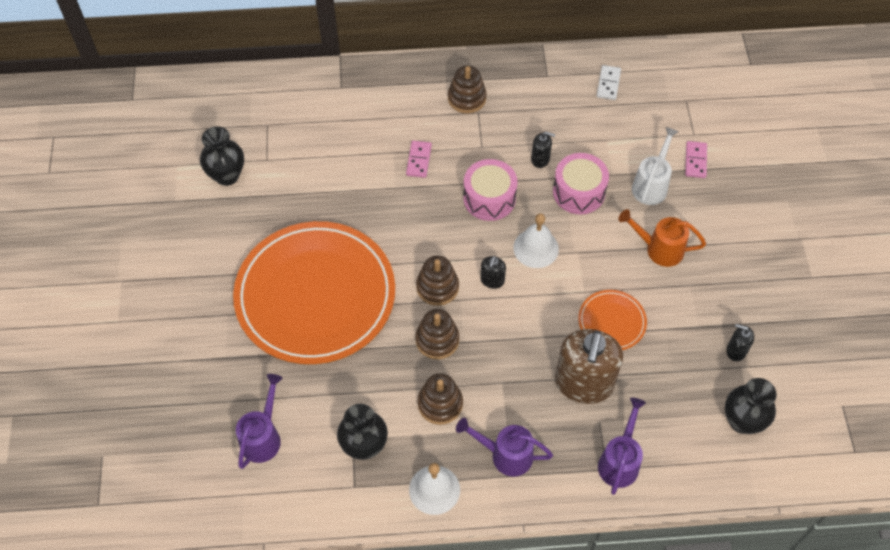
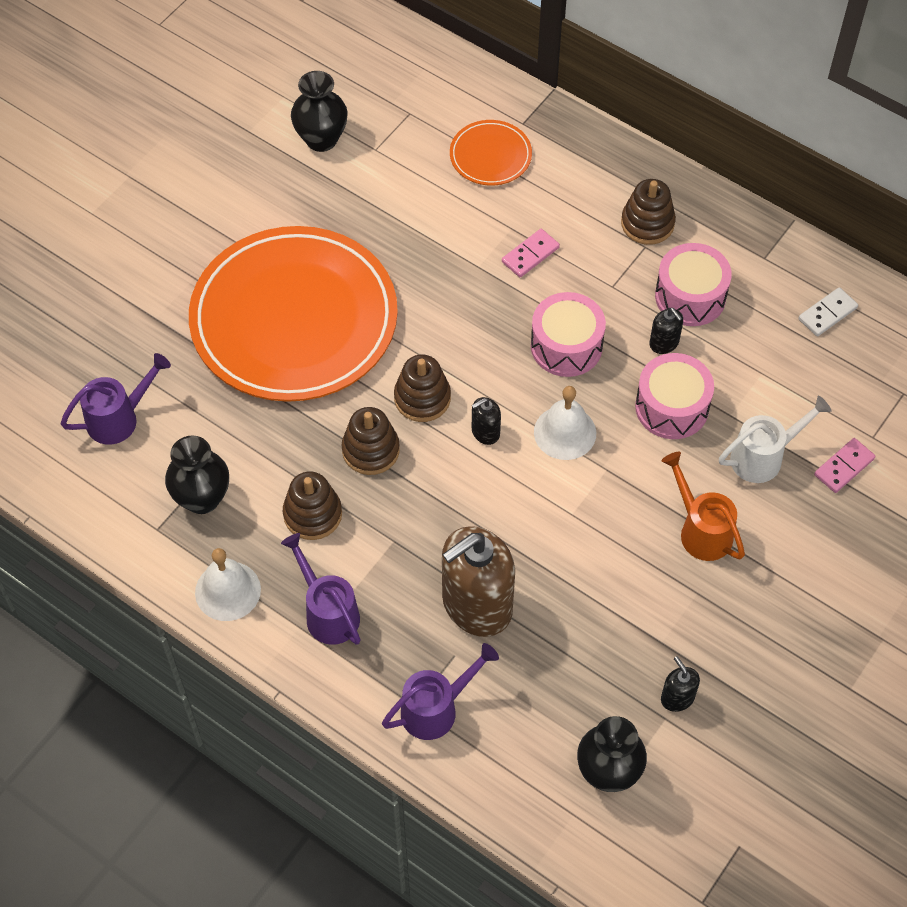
camera: 40 degrees right, 0 degrees up
(529, 123) = (690, 296): none -> pink drum
(611, 322) = (570, 566): orange plate -> orange plate (490, 156)

